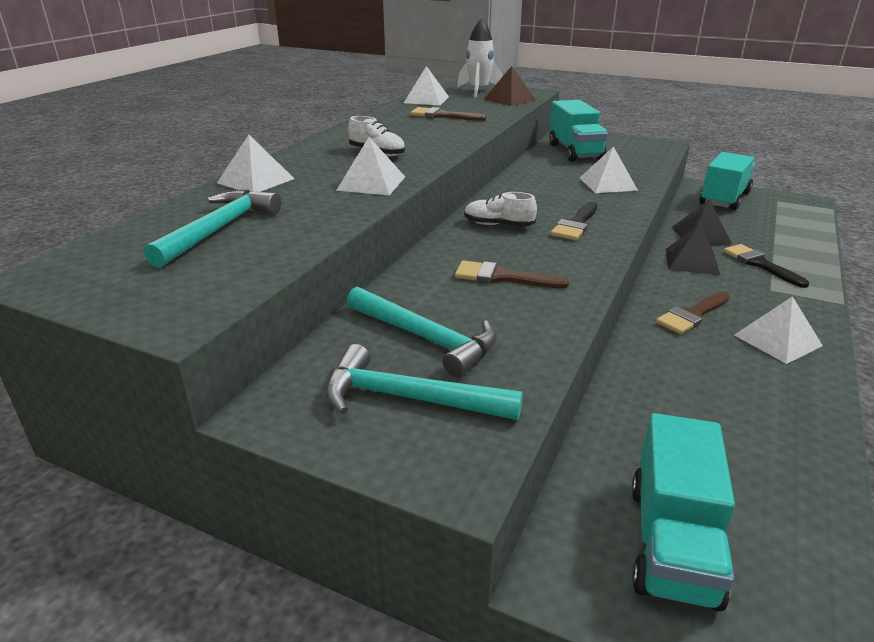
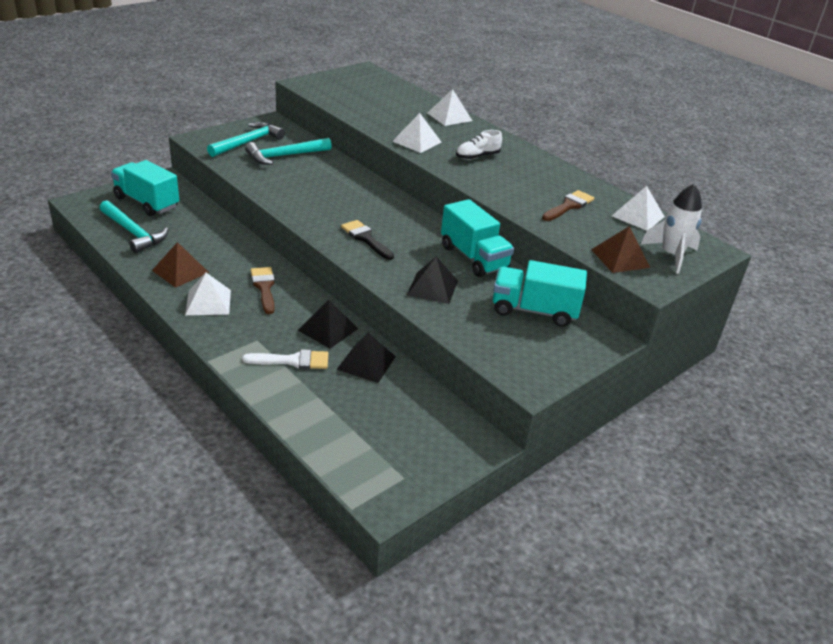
camera: 110 degrees right, 5 degrees up
(219, 229) = (384, 100): turquoise hammer -> turquoise hammer (133, 232)
(498, 225) = (390, 212): white shoe -> none
(502, 277) = (320, 189): brown brush -> none
(607, 184) = (432, 287): white pyramid -> black pyramid
(724, 199) = (436, 436): turquoise truck -> turquoise truck (473, 257)
(760, 264) = (293, 361): black brush -> white brush
(768, 389) = (180, 271): none -> brown pyramid

